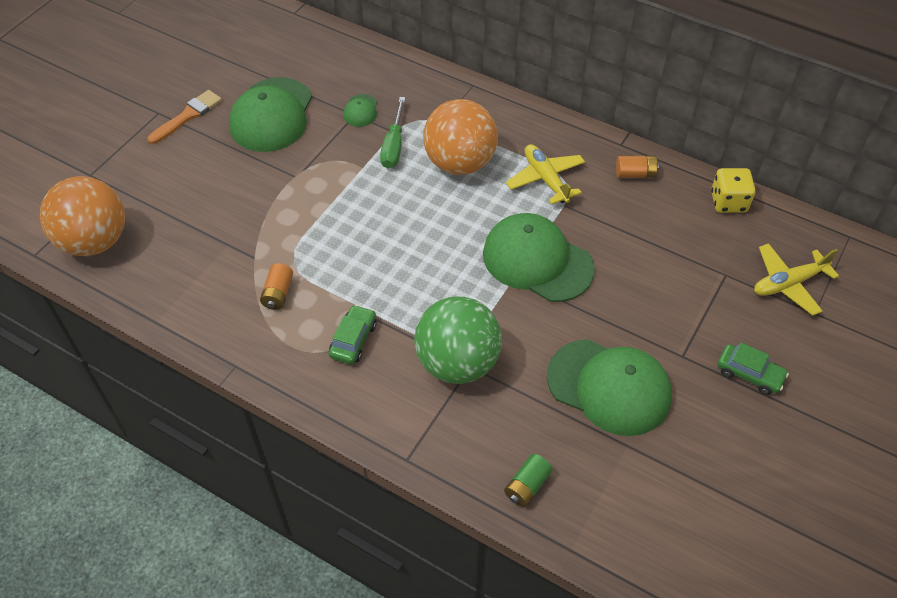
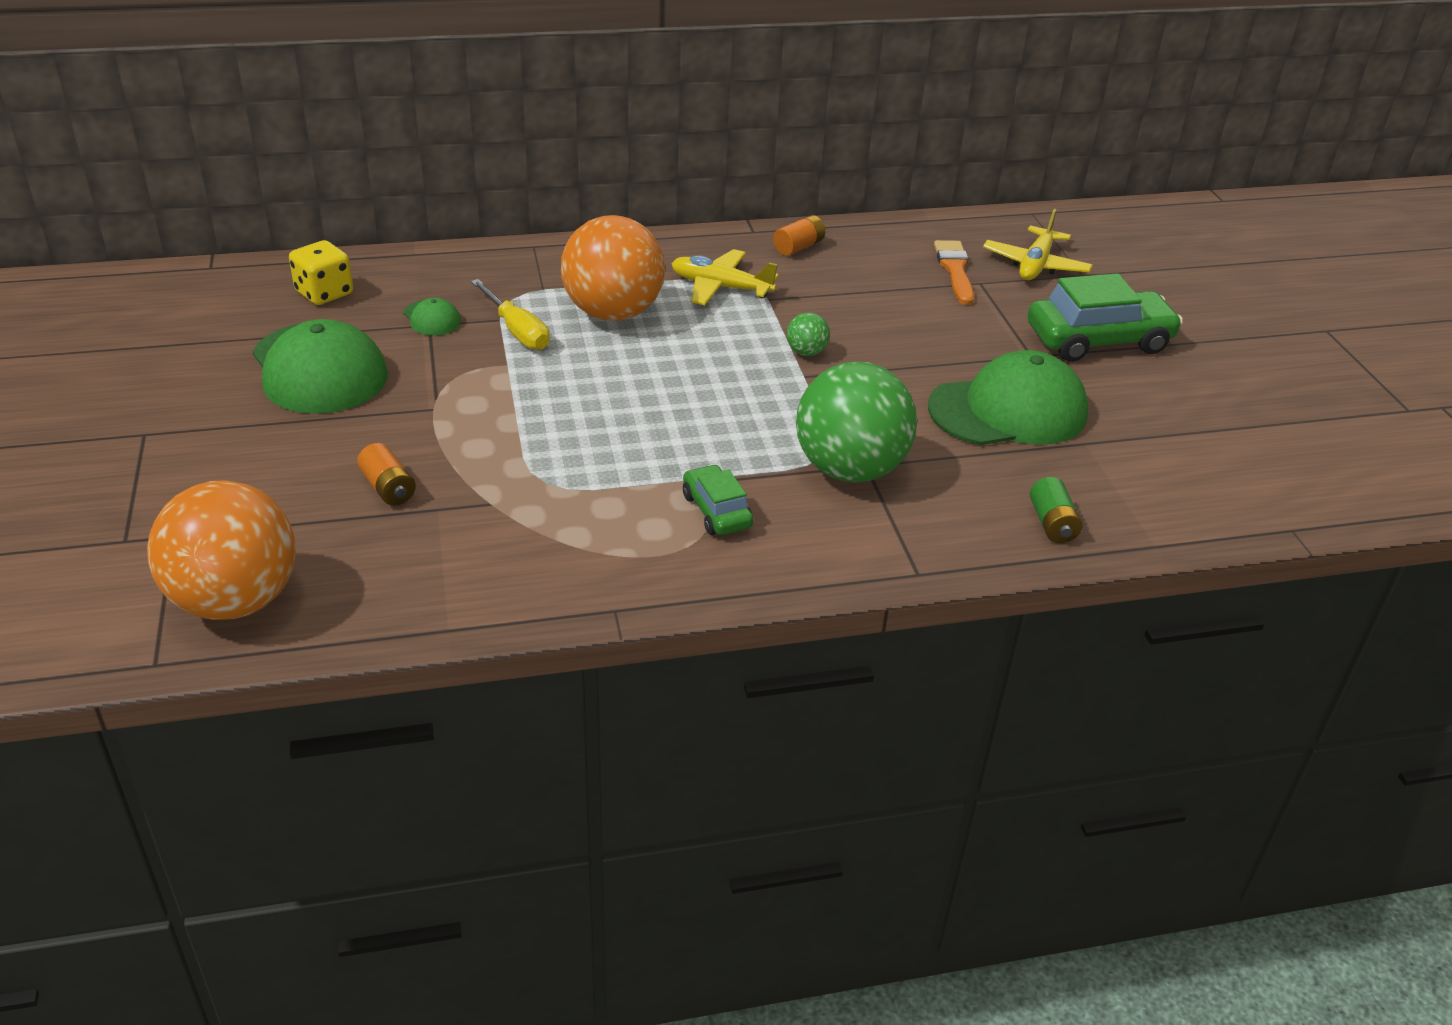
camera: 45 degrees left, 15 degrees down
(188, 116) = (196, 418): orange brush -> orange brush (955, 270)
(278, 293) = (570, 519): orange battery -> orange battery (388, 488)
(394, 146) = (517, 330): green screwdriver -> yellow screwdriver
(537, 261) = (806, 352): green cap -> green ball
(728, 202) = (907, 232): yellow dice -> yellow dice (324, 293)
(749, 374) = (1098, 340): green car -> green car, size x1.84

